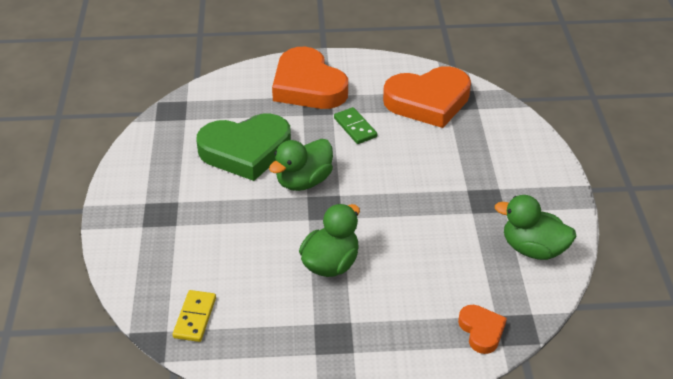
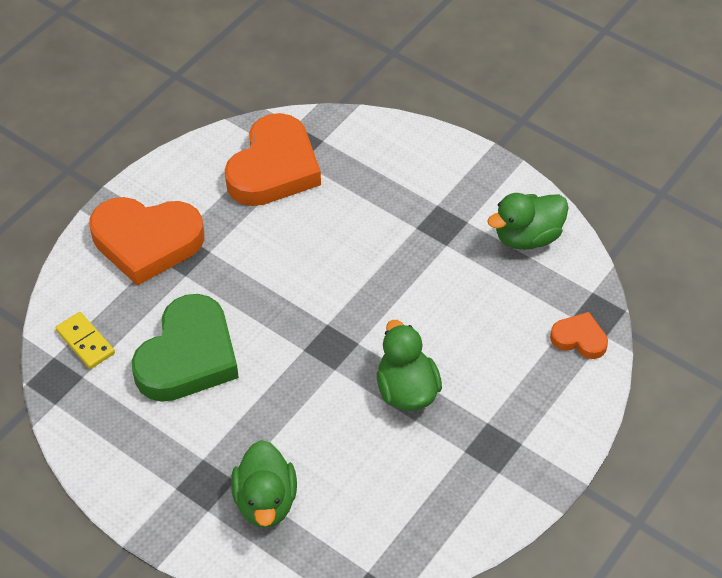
camera: 50 degrees left, 10 degrees up
(195, 317) = (372, 539): yellow domino -> yellow domino (85, 342)
(303, 181) = (280, 339): green duck -> green duck (265, 501)
(355, 127) = (249, 248): green domino -> none

